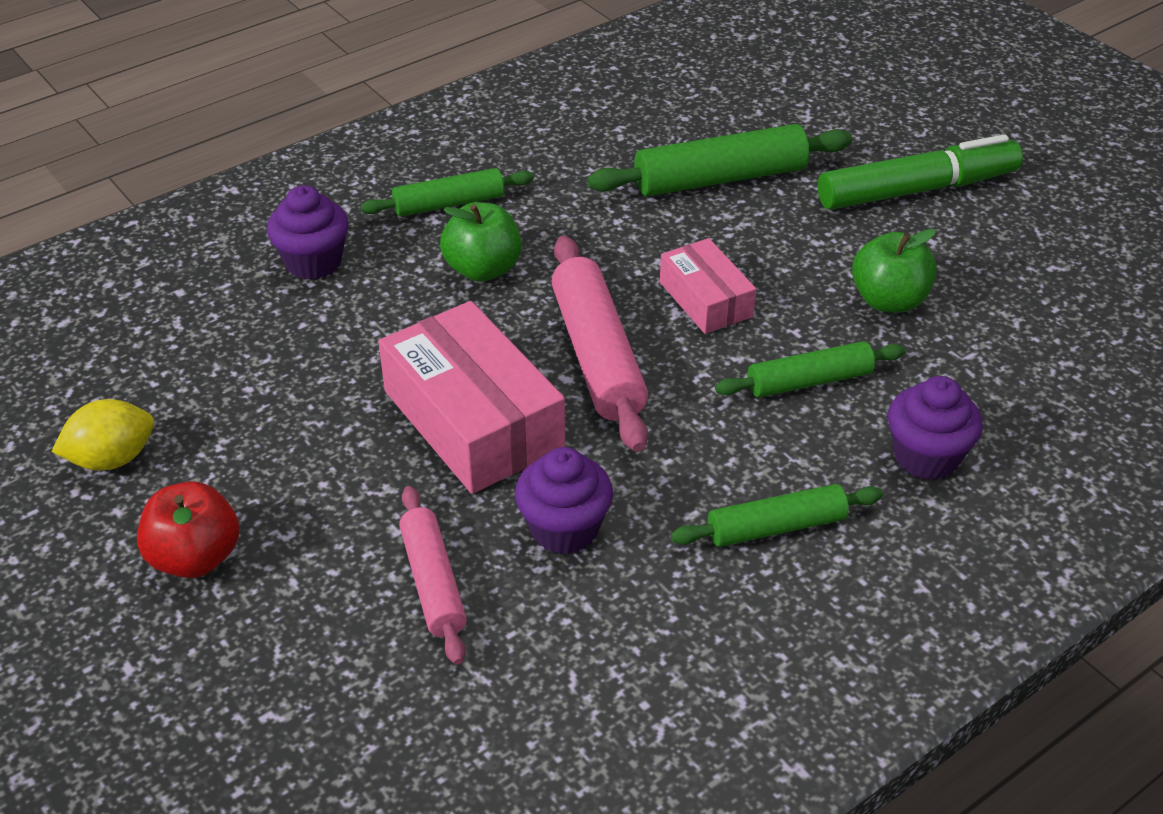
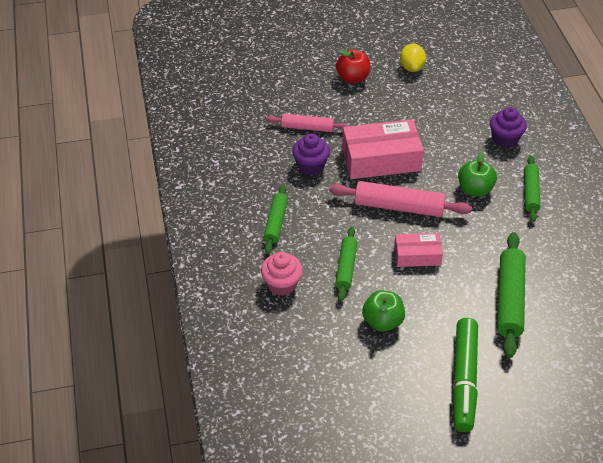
camera: 115 degrees right, 5 degrees up
(926, 457) = (282, 284): purple cupcake -> pink cupcake

